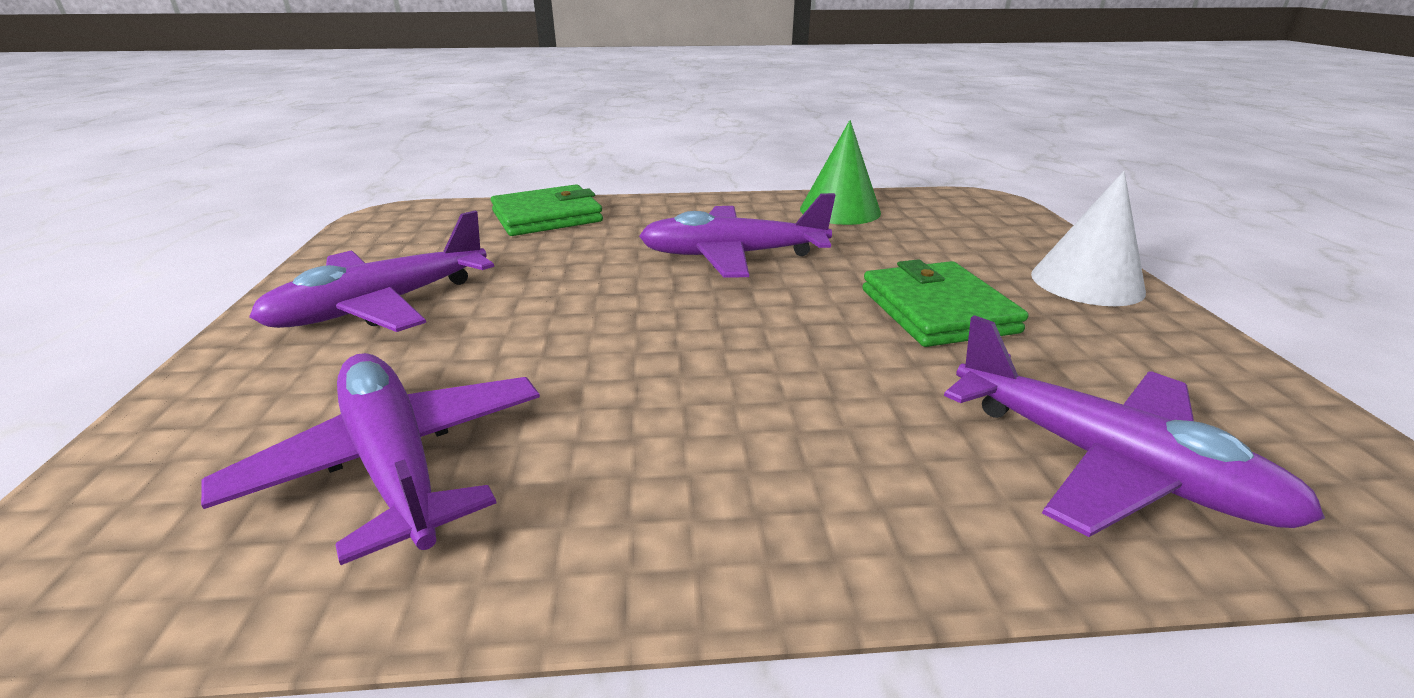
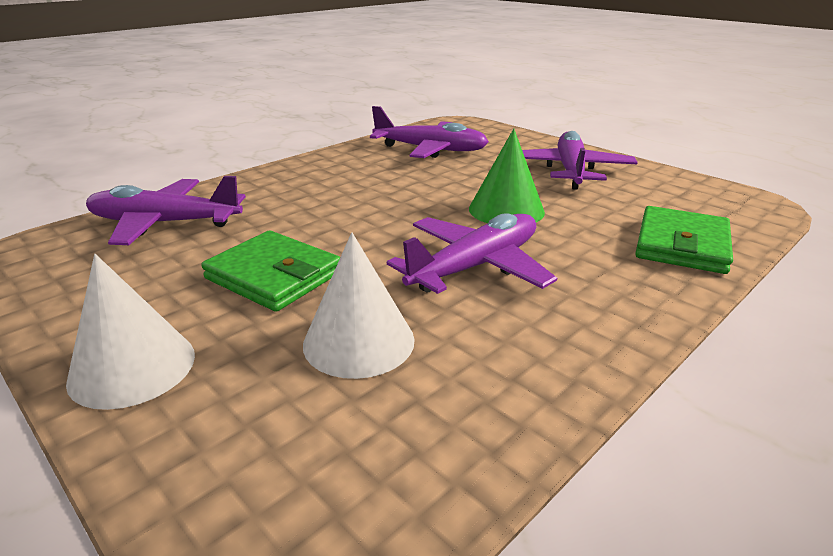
camera: 140 degrees right, 0 degrees up
(840, 210) = (480, 391): green cone -> green cone (506, 210)
(892, 246) = (359, 341): none -> white cone

